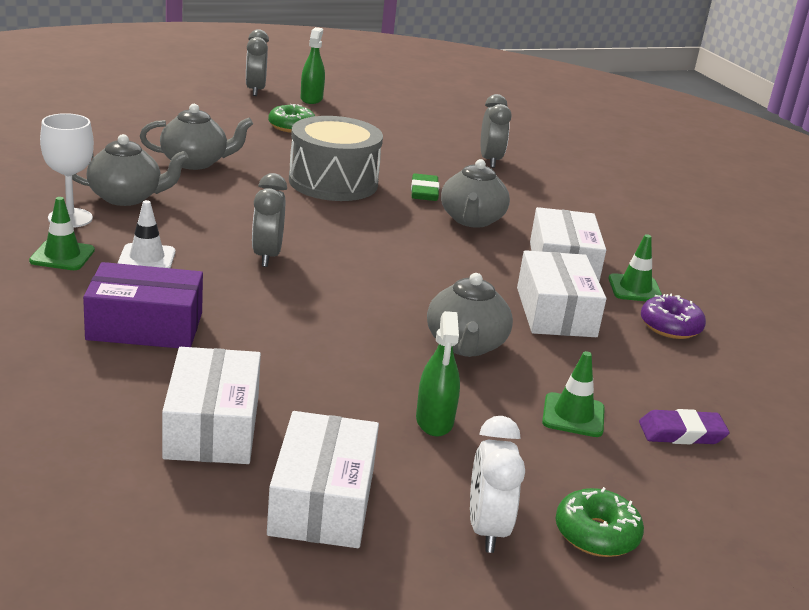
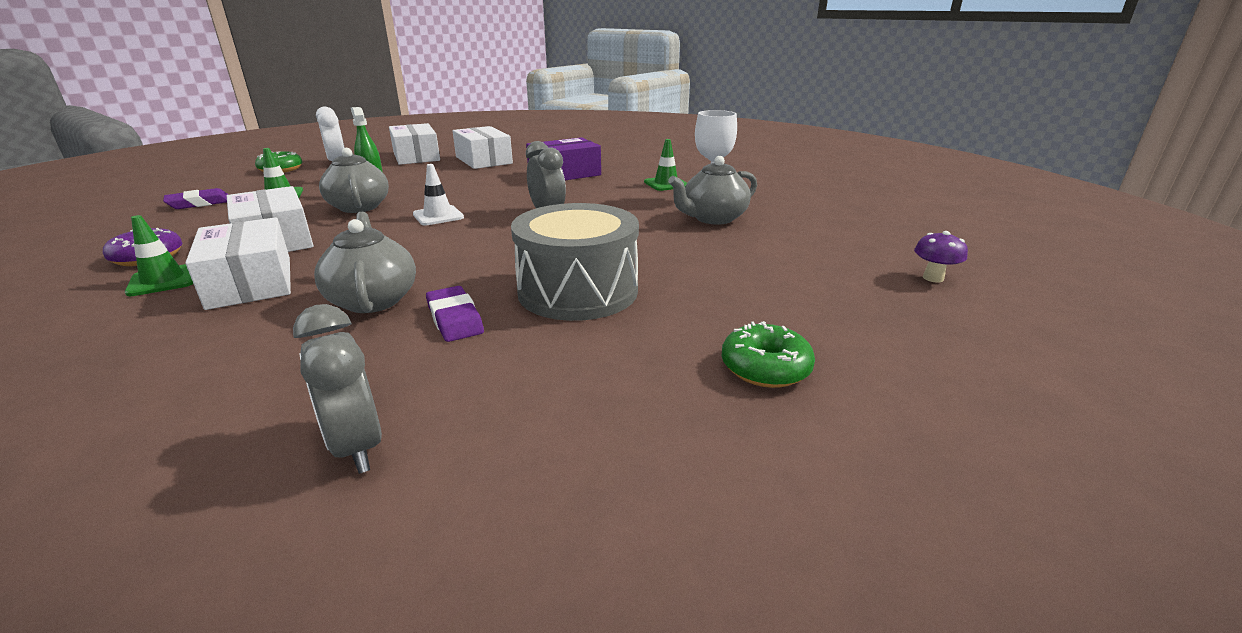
camera: 155 degrees right, 0 degrees up
(104, 118) = (933, 278): none -> purple mushroom
(147, 258) = (620, 194): white traffic cone -> white traffic cone (438, 216)
(195, 162) = (739, 263): grey teapot -> none
(255, 90) = (1004, 451): grey clock -> none
(311, 99) = (892, 489): green spray bottle -> none
(424, 192) = (454, 319): green eraser -> purple eraser

